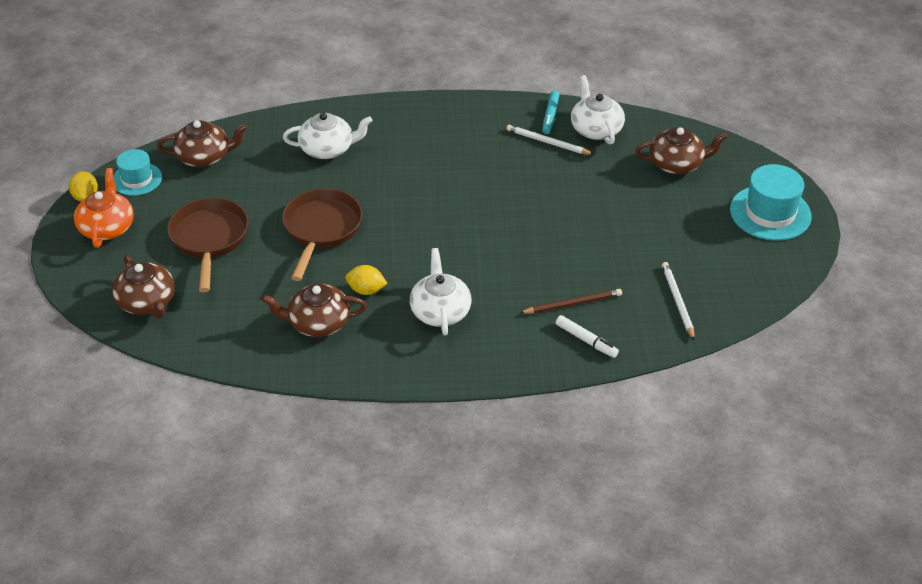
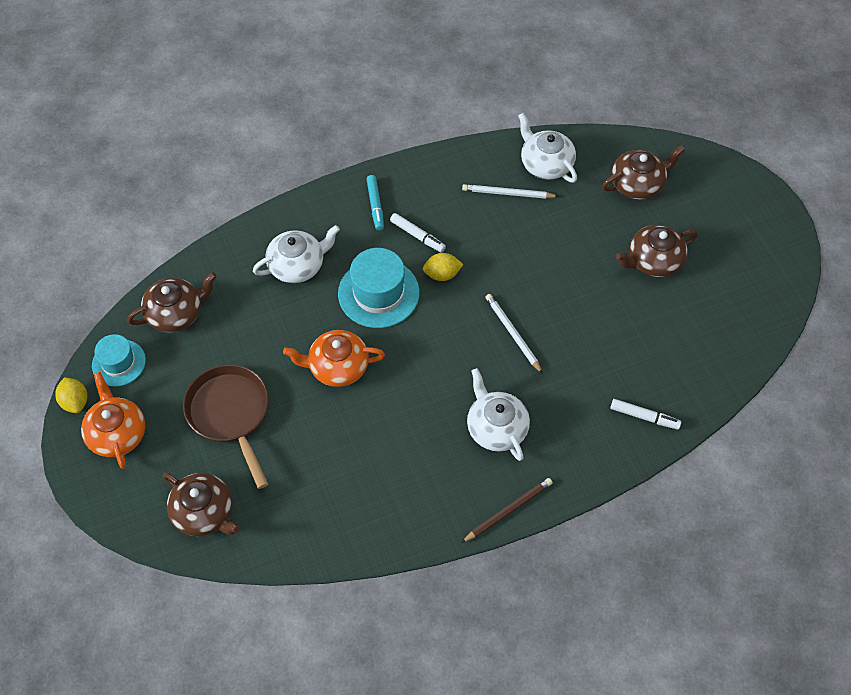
camera: 20 degrees left, 15 degrees up
(318, 323) = (386, 480): brown teapot -> brown teapot (653, 261)
(321, 229) = (337, 367): brown pan -> orange teapot
(366, 290) = (415, 426): yellow lemon -> yellow lemon (442, 274)
(447, 153) = (417, 236): none -> white marker
(550, 116) = (496, 161): turquoise marker -> turquoise marker (375, 205)
(572, 304) = (614, 378): brown pencil -> brown pencil (508, 510)
(677, 301) = (705, 345): white pencil -> white pencil (512, 333)
(770, 213) = (744, 216): turquoise hat -> turquoise hat (378, 293)

